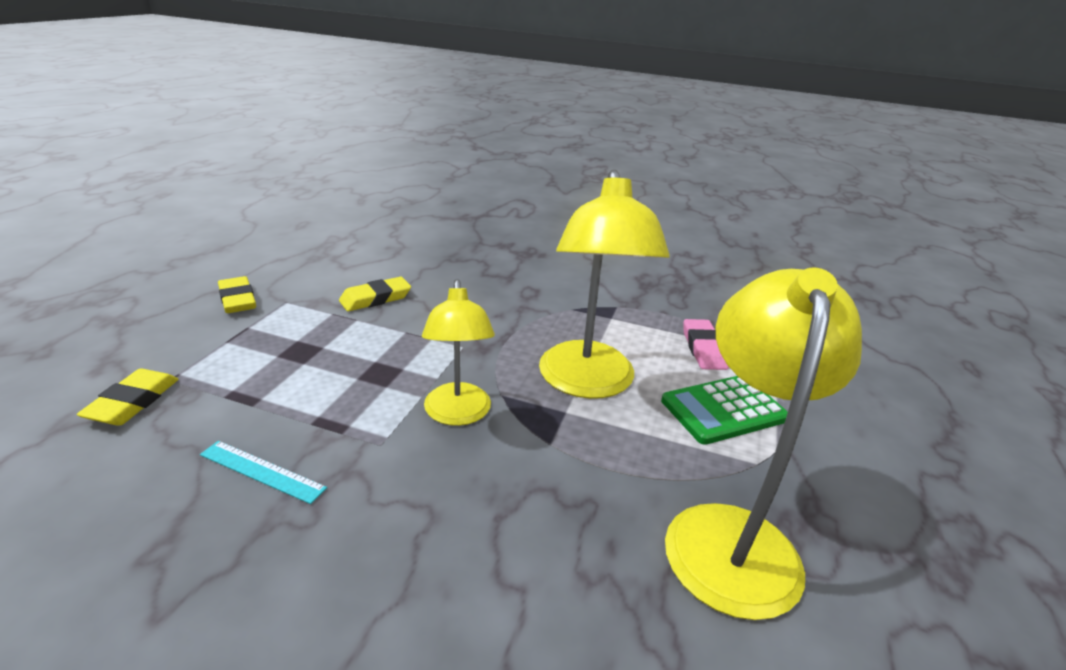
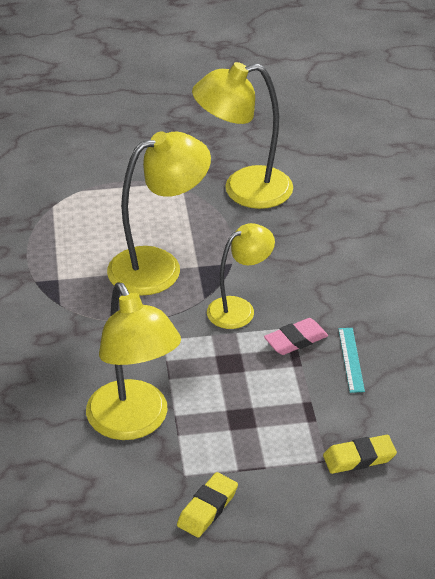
camera: 115 degrees left, 10 degrees up
(375, 298) = (134, 423): yellow eraser -> yellow lamp
(703, 349) = (69, 226): pink eraser -> pink eraser (296, 340)
(723, 410) = (140, 207): green calculator -> none

